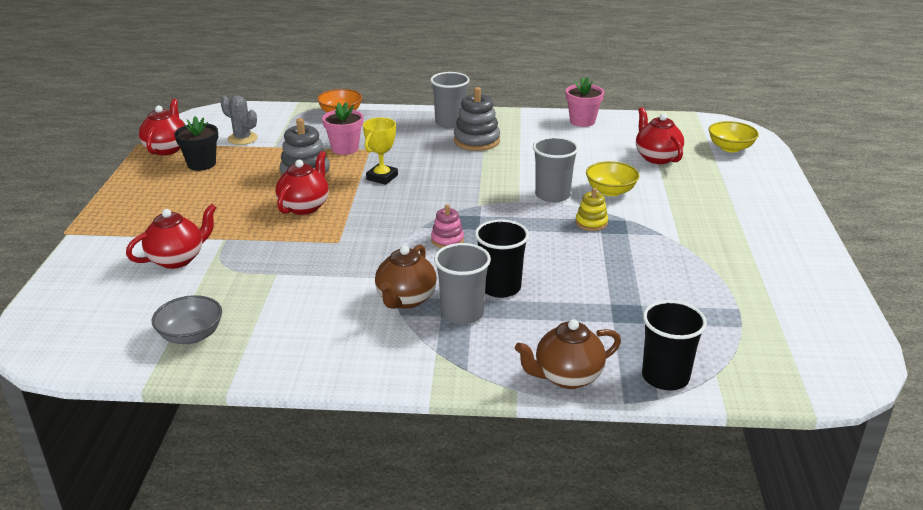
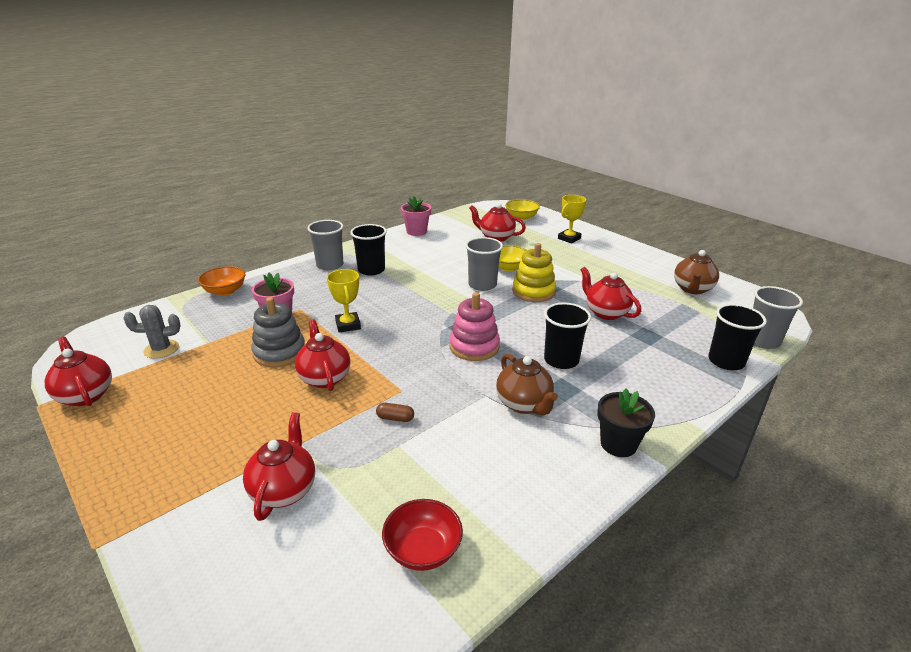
camera: 45 degrees left, 0 degrees up
(191, 335) = (423, 550): grey bowl -> red bowl
(201, 164) = (154, 391): black flower pot -> black flower pot (618, 444)
(303, 257) = (395, 418): none -> brown capsule
(447, 240) = (474, 347): pink stacking toy -> pink stacking toy, size x1.70
(462, 313) = (573, 391): grey cup -> grey cup (762, 341)
(476, 141) = (371, 270): grey stacking toy -> black cup
(567, 377) = (692, 393): brown teapot -> brown teapot (692, 289)
(591, 223) = (533, 292): yellow stacking toy -> yellow stacking toy, size x1.70
(628, 274) = (606, 313): none -> red teapot
(743, 191) = (569, 238): none -> yellow trophy

